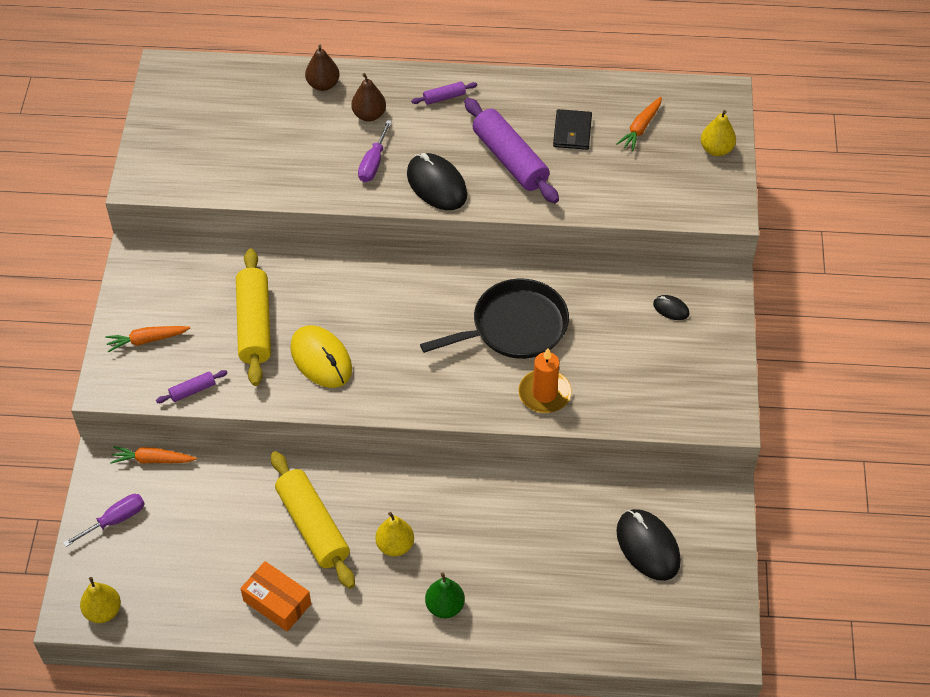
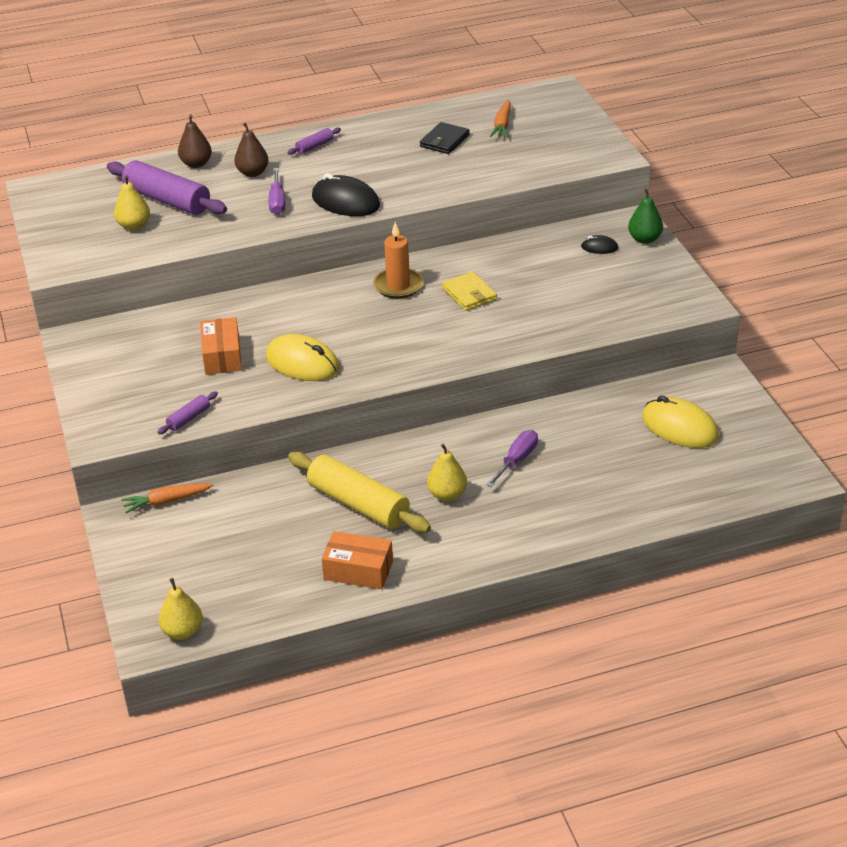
camera: 20 degrees left, 15 degrees down
(115, 520) = (154, 558): purple screwdriver -> purple screwdriver (517, 460)
(147, 340) = (120, 395): orange carrot -> none
(255, 324) = (222, 356): yellow rolling pin -> orange box
(445, 606) = (523, 524): green pear -> green pear (644, 239)
(510, 159) = (401, 170): purple rolling pin -> purple rolling pin (168, 200)
(515, 326) = (469, 294): black pan -> yellow wallet
(544, 393) = (527, 330): orange candle -> orange candle (398, 286)
(572, 132) = (444, 141): black wallet -> black wallet turned 45 degrees clockwise
(648, 546) = (679, 427): black mouse -> yellow mouse
(716, 149) = (576, 123): yellow pear -> yellow pear (134, 226)

